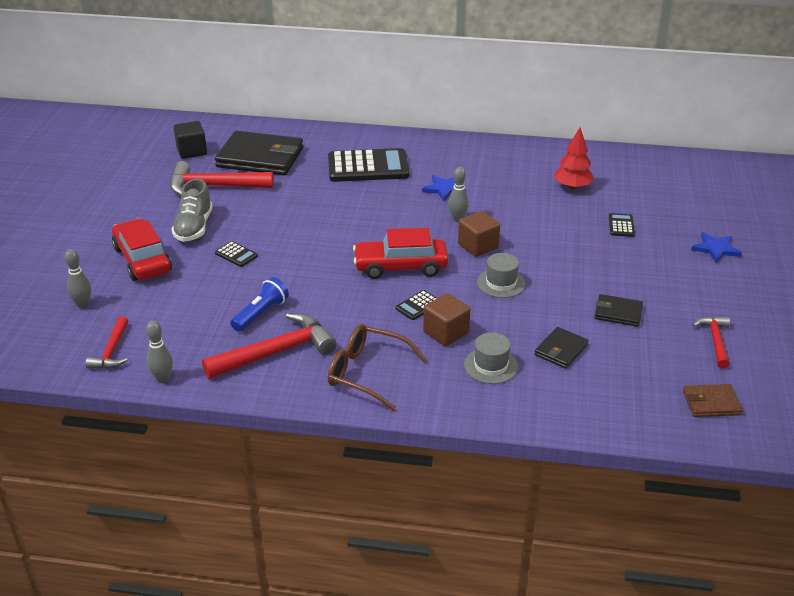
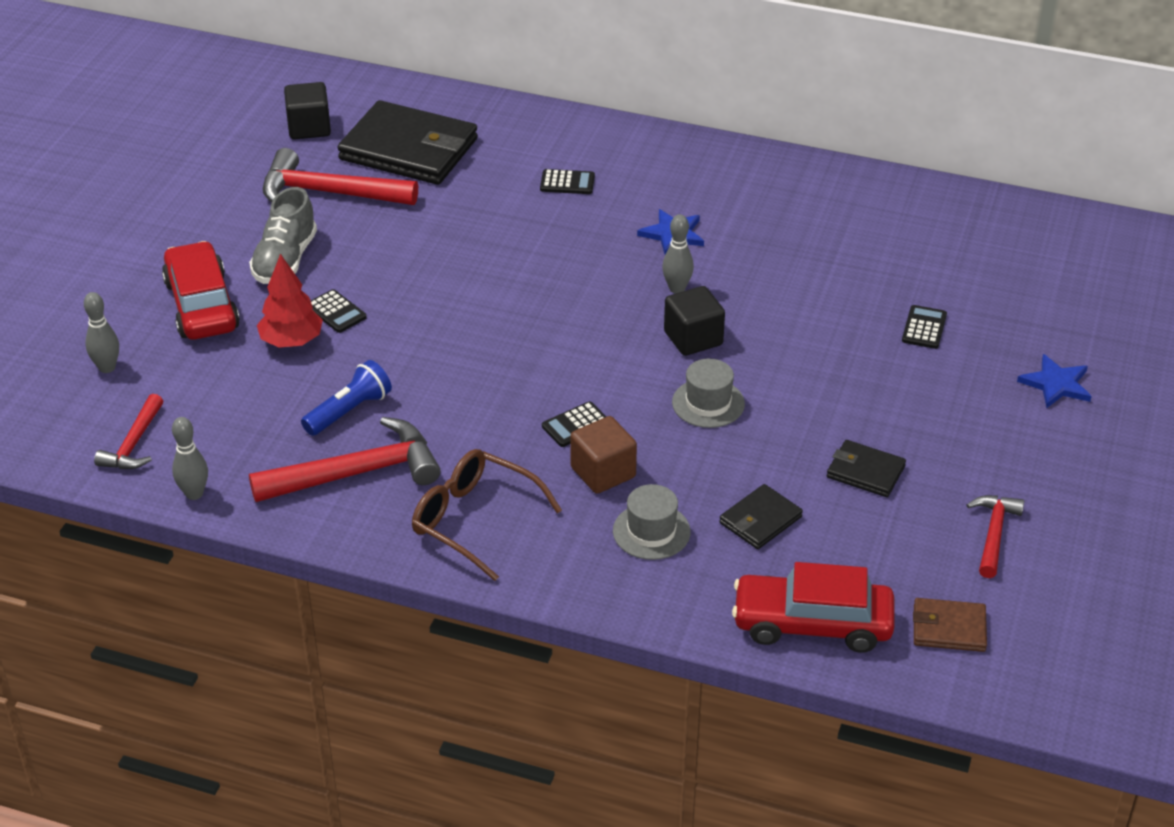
camera: 10 degrees right, 5 degrees up
(368, 167) = (567, 183): black calculator -> black calculator, size x0.43
(400, 266) = (568, 359): red car -> red car (812, 624)
(478, 246) = (693, 338): brown cube -> black cube
(572, 187) = (872, 251): red tree -> red tree (291, 341)

